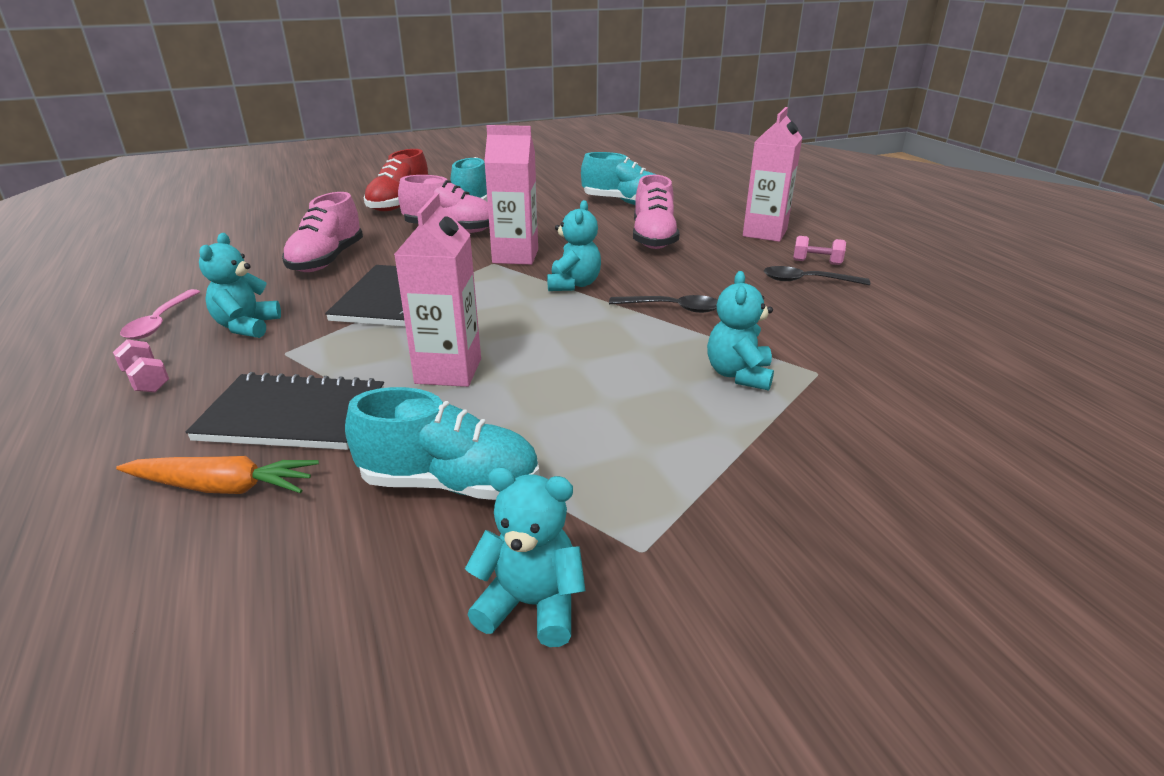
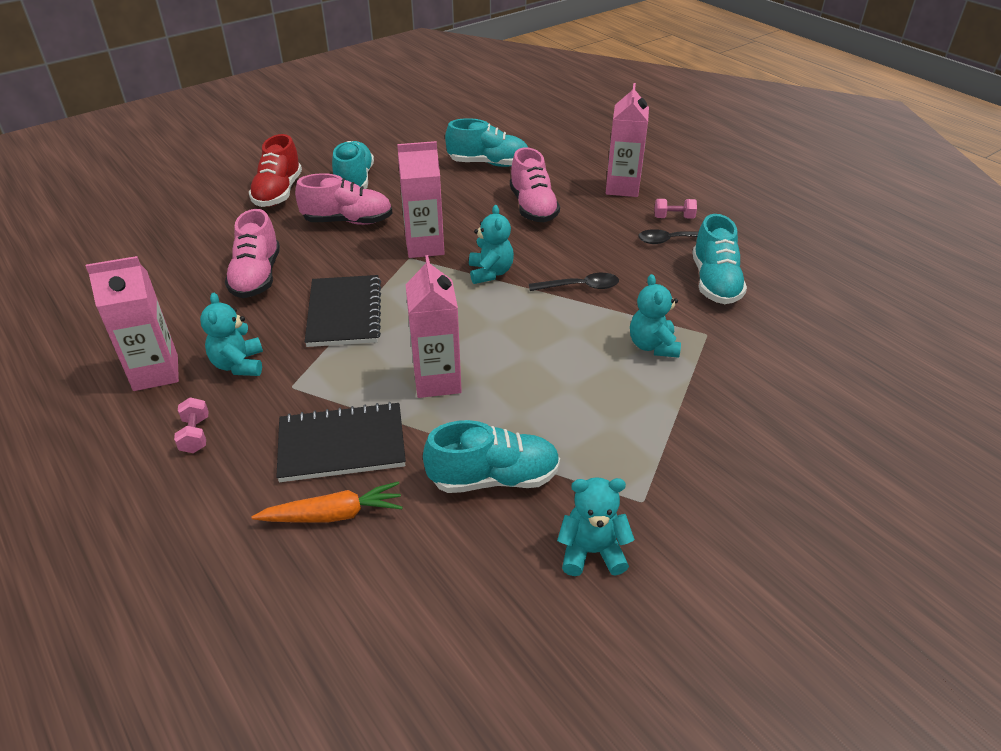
camera: 15 degrees left, 10 degrees up
(146, 380) = (195, 435): pink dumbbell -> pink dumbbell turned 45 degrees clockwise
(160, 322) = (156, 373): pink spoon -> pink carton
(848, 324) = (714, 282): none -> turquoise shoe

